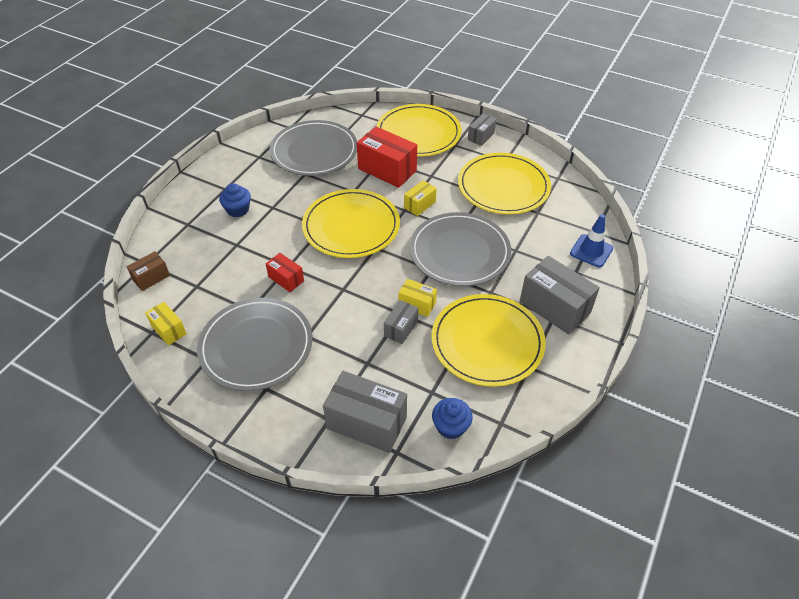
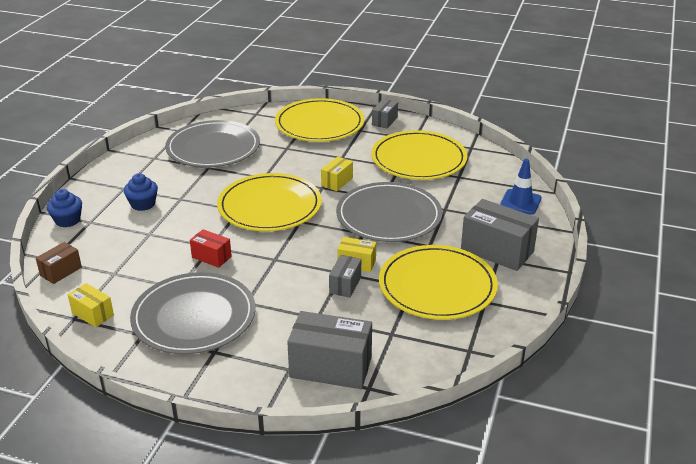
camera: 10 degrees left, 15 degrees down
(387, 170) = (295, 156): red box -> none
(451, 426) = (419, 359): blue cupcake -> blue cupcake (67, 220)

